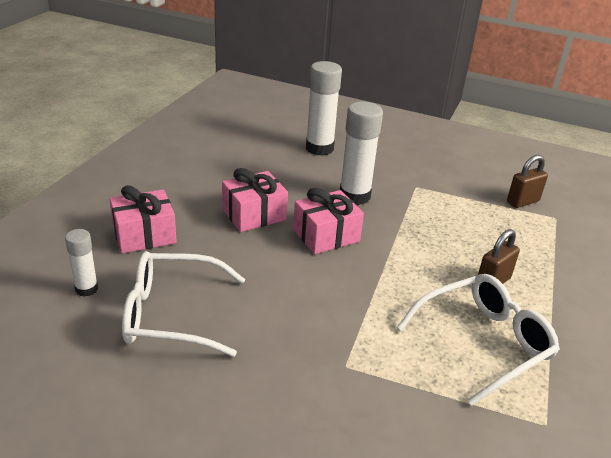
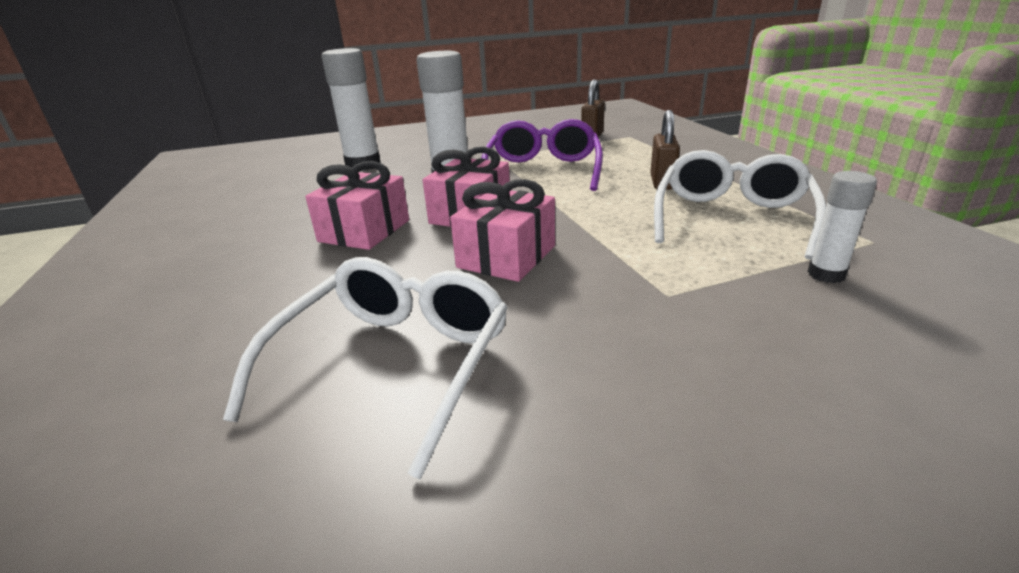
camera: 35 degrees left, 5 degrees down
(86, 289) = (201, 412): white glue stick -> white glue stick (826, 274)
(144, 235) = (232, 308): pink gift -> pink gift (506, 257)
(172, 314) = (393, 364): white glasses -> white glasses turned 150 degrees clockwise
(427, 220) = (543, 170): none -> purple glasses

